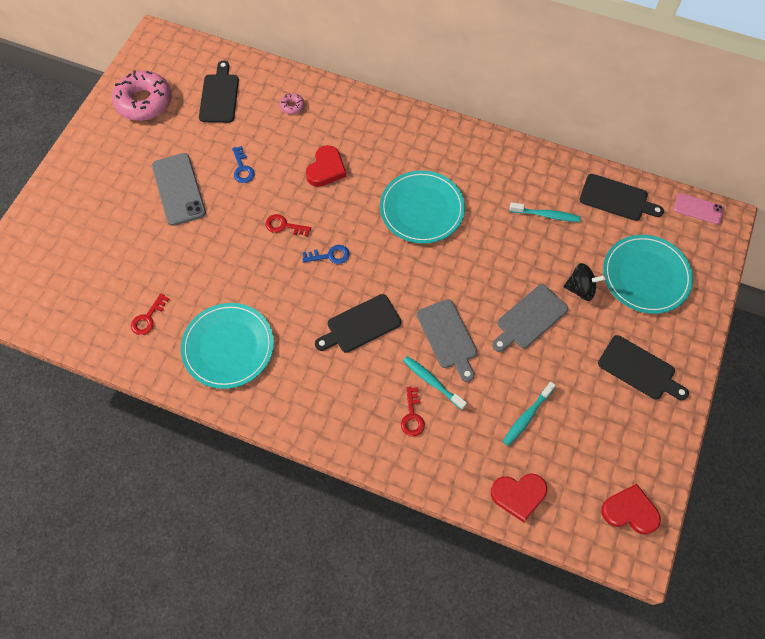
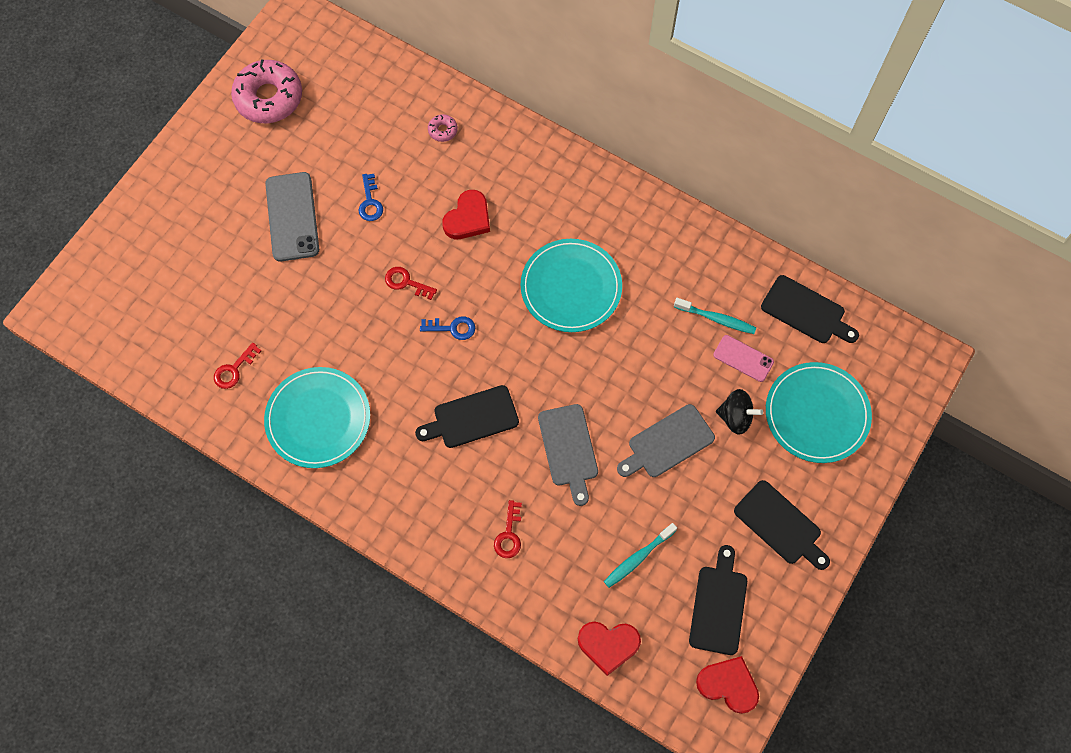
camera: 10 degrees right, 5 degrees up
(219, 96) = (358, 103): black cutting board -> black cutting board (718, 605)
(432, 382) = (539, 499): turquoise toothbrush -> none
(698, 209) = (901, 340): pink phone -> pink phone (743, 358)

